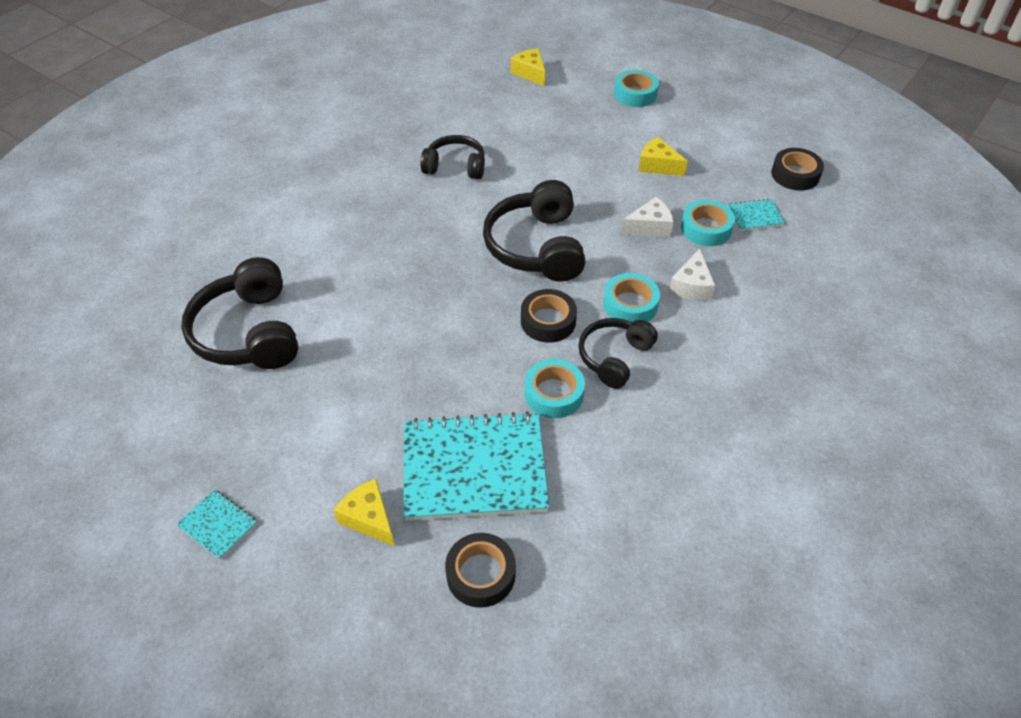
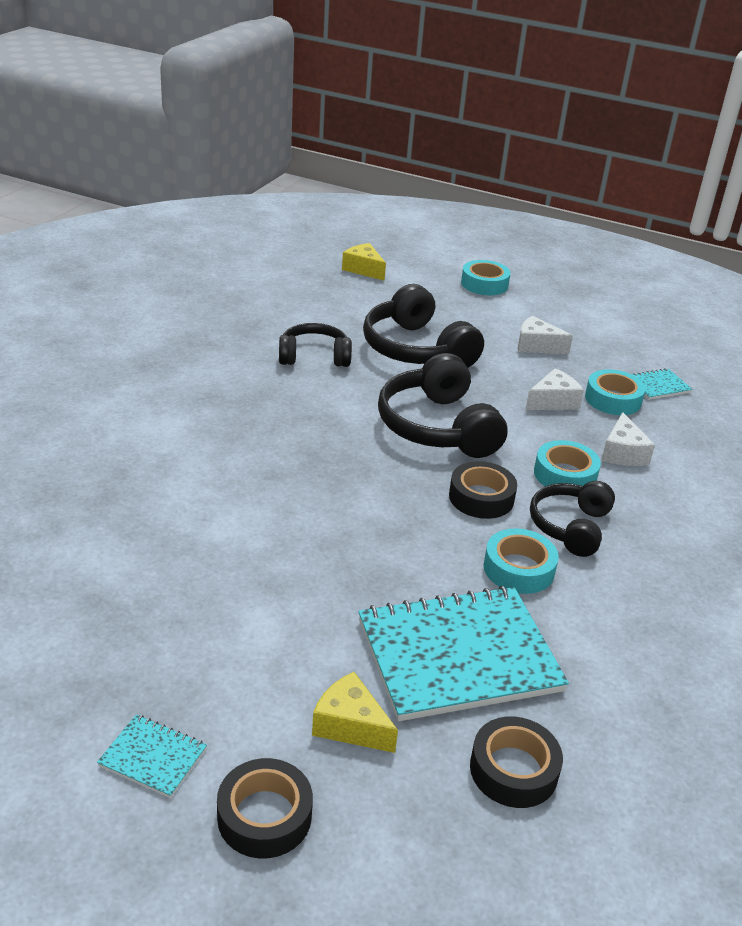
camera: 15 degrees left, 15 degrees down
(249, 332) = (122, 537): black headphones -> black headphones (416, 349)
(658, 165) = (536, 346): yellow cheese -> white cheese
(795, 175) = (680, 347): black tape -> black tape (264, 816)

